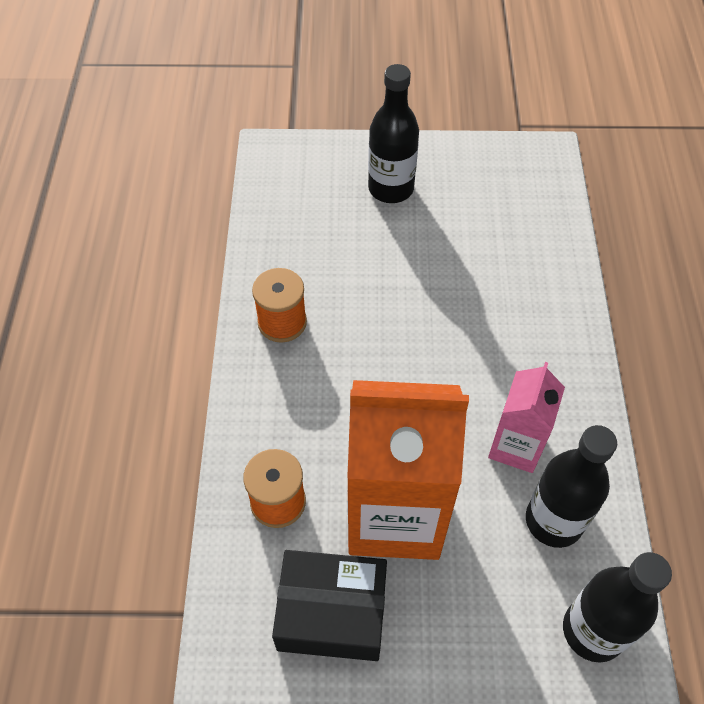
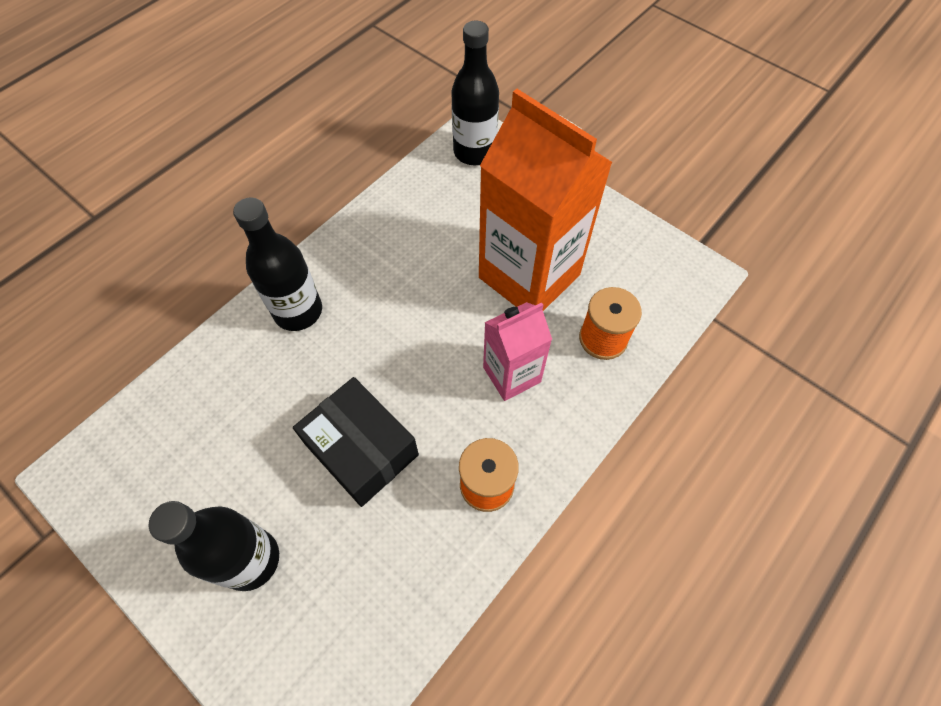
camera: 140 degrees left, 5 degrees up
(332, 613) = (616, 253): black box -> black box (361, 449)
(516, 446) = (409, 259): pink carton -> pink carton (511, 374)
(554, 521) = (435, 207): black bottle -> black bottle (298, 311)

